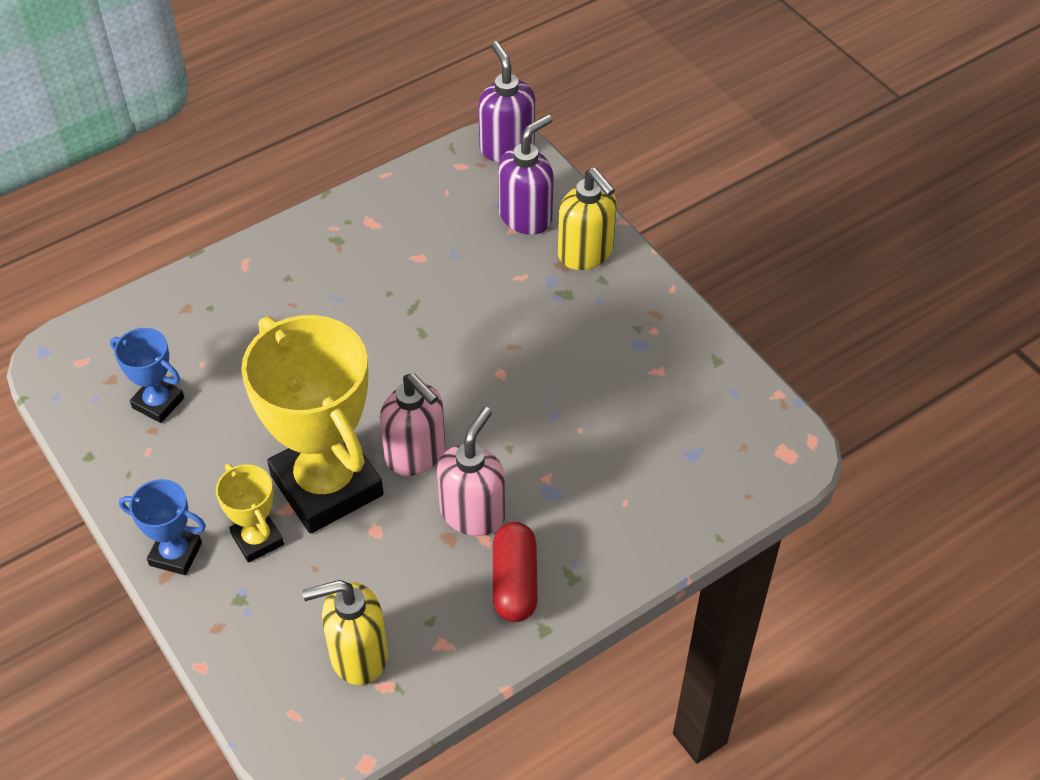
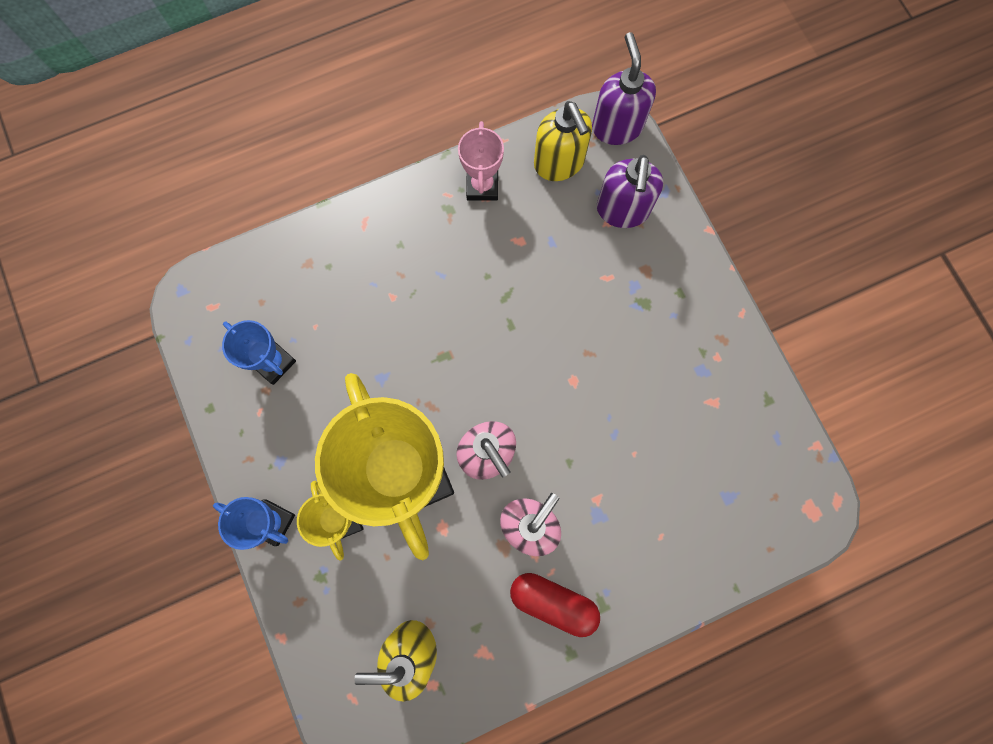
camera: 10 degrees right, 25 degrees up
(370, 215) = (482, 186): none -> pink trophy
(514, 582) = (553, 602): red capsule -> red capsule turned 75 degrees counterclockwise
(526, 217) = (622, 210): purple soap dispenser -> purple soap dispenser turned 135 degrees clockwise
(586, 253) = (670, 261): yellow soap dispenser -> yellow soap dispenser (559, 163)

